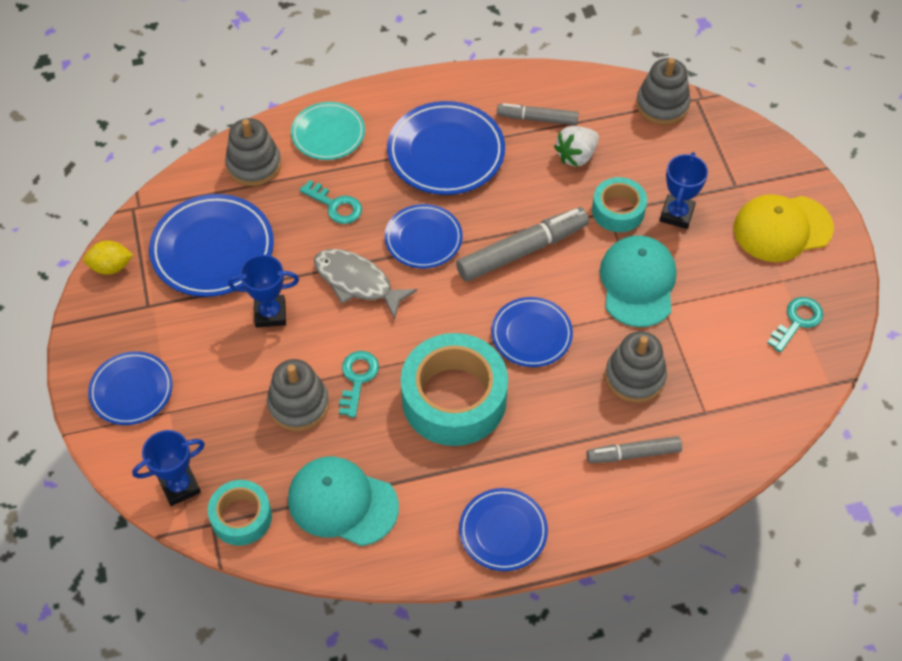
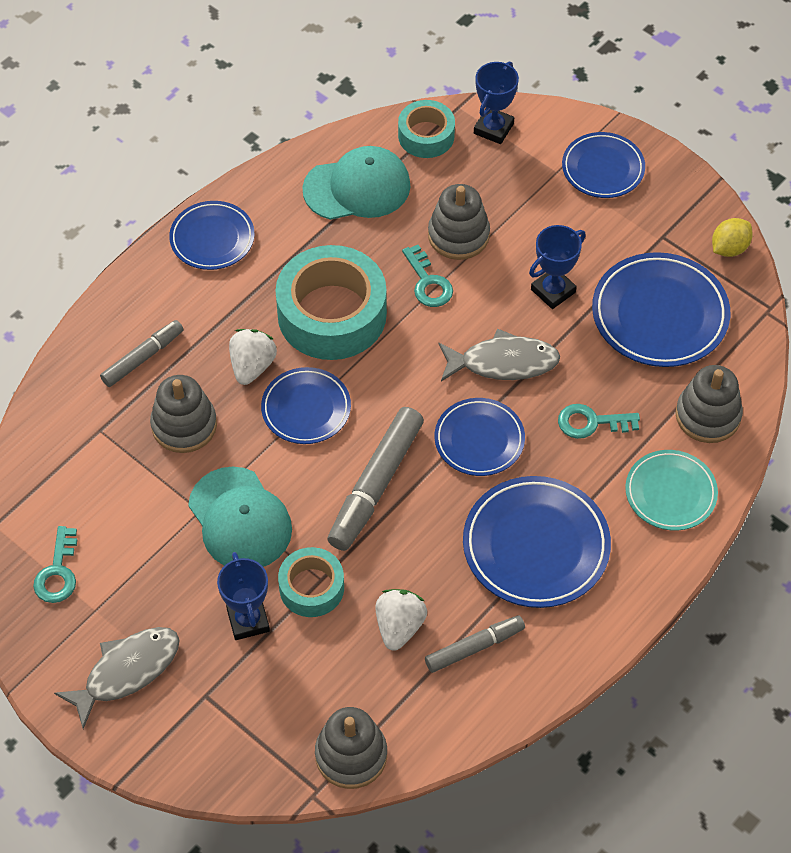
camera: 145 degrees right, 0 degrees up
(549, 393) = (252, 366): none -> white strawberry
(782, 228) = (126, 672): yellow cap -> grey fish

